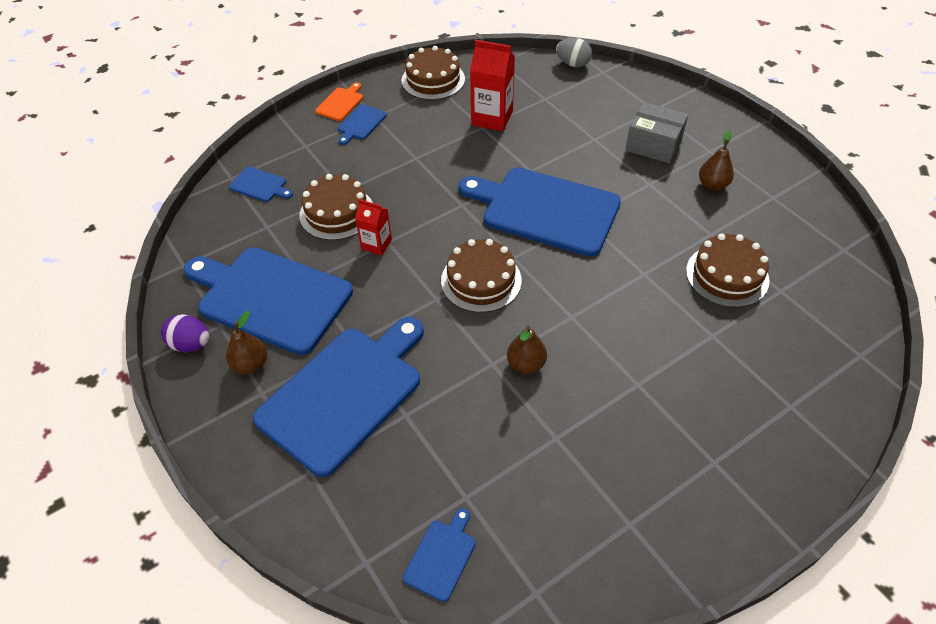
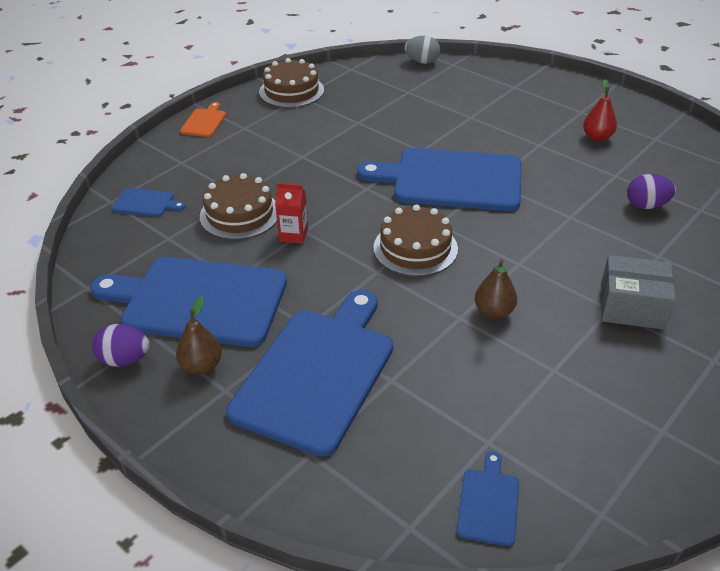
camera: 15 degrees left, 10 degrees down
(360, 123) = (232, 136): blue cutting board -> none
(492, 118) = (364, 114): red carton -> none
(653, 144) = (528, 114): grey box -> grey box (631, 307)
(712, 185) = (597, 137): brown pear -> red pear
(727, 275) = (646, 205): brown cake -> purple egg

